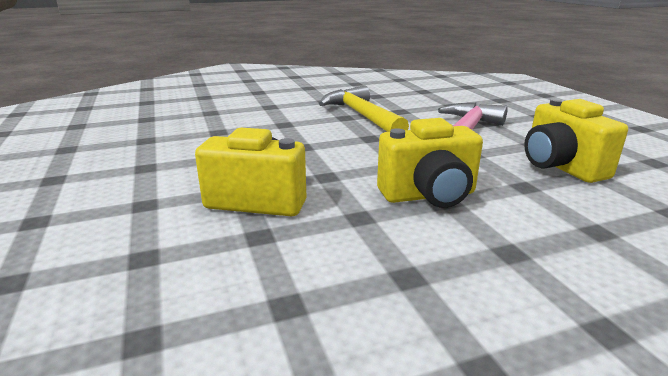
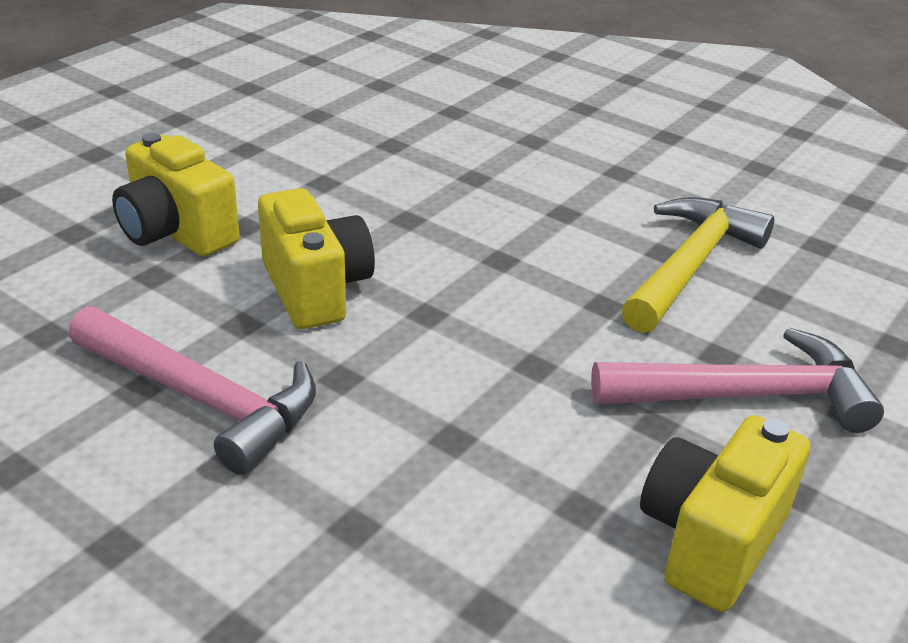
camera: 55 degrees right, 10 degrees up
(331, 275) = (202, 398): none -> pink hammer
(429, 195) = (451, 417): yellow camera -> yellow camera (177, 233)

